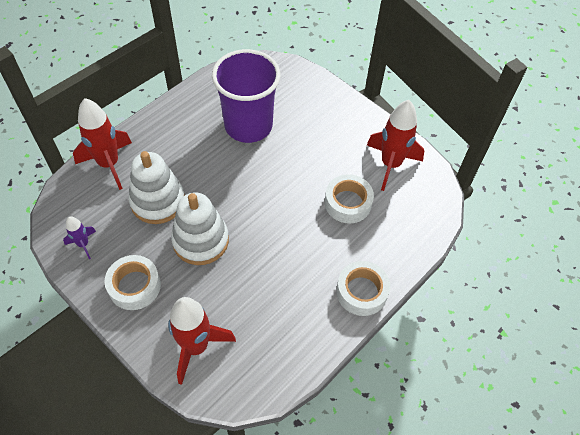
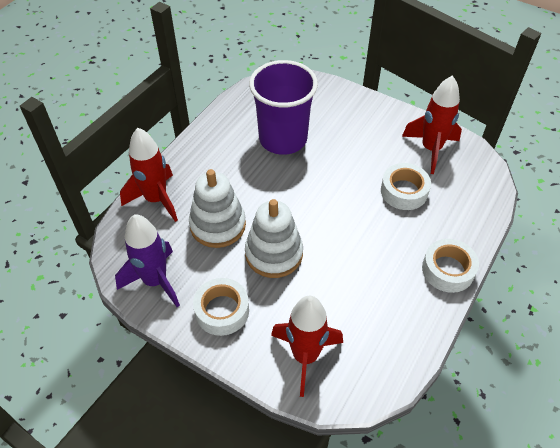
camera: 10 degrees left, 5 degrees down
(83, 244) = (155, 281): purple rocket -> purple rocket, size x1.96

